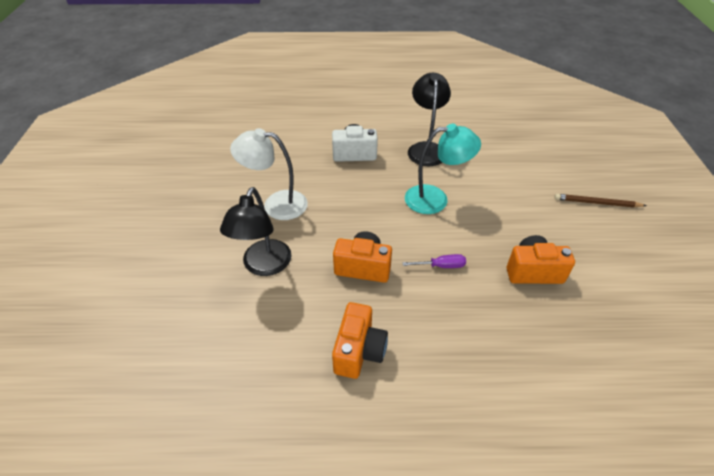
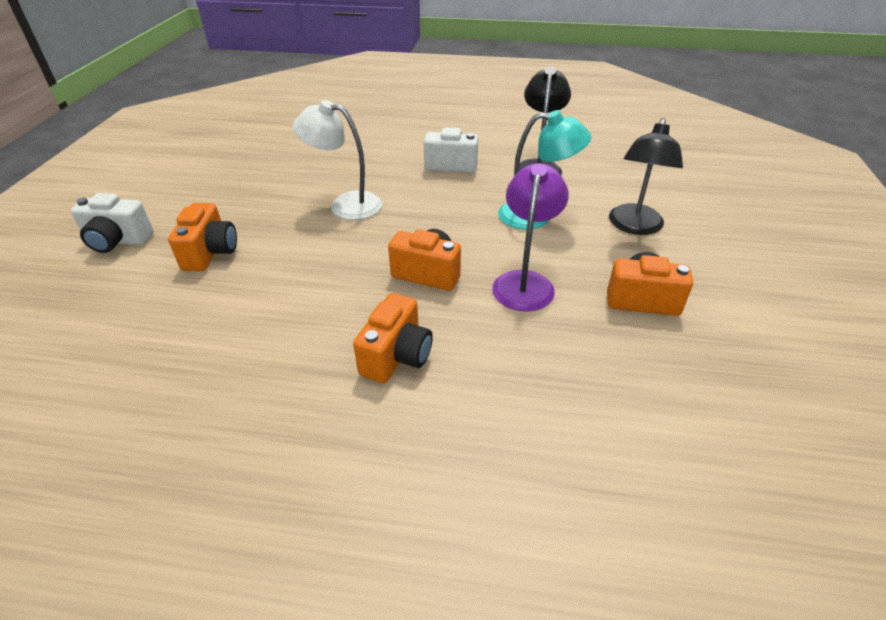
camera: 10 degrees right, 5 degrees down
(85, 266) = (118, 241): none -> white camera
(173, 269) = (210, 253): none -> orange camera
(264, 266) = (312, 260): black lamp -> black lamp (634, 226)
(441, 266) = (525, 282): purple screwdriver -> purple lamp
(597, 203) = (745, 237): brown pencil -> none

